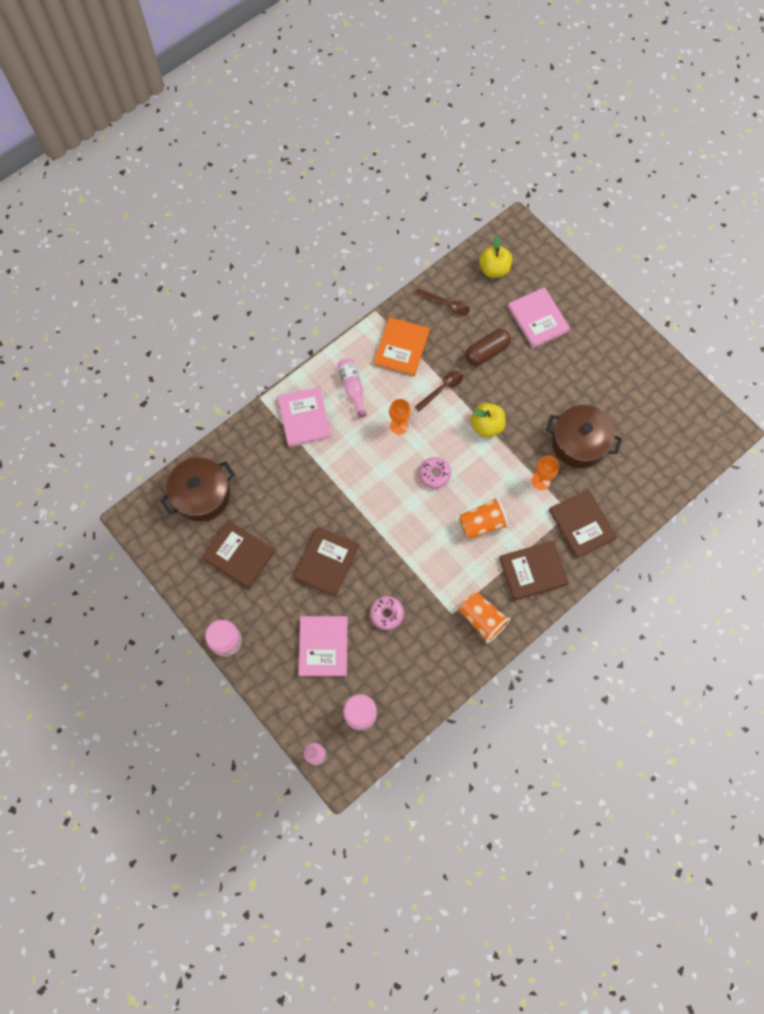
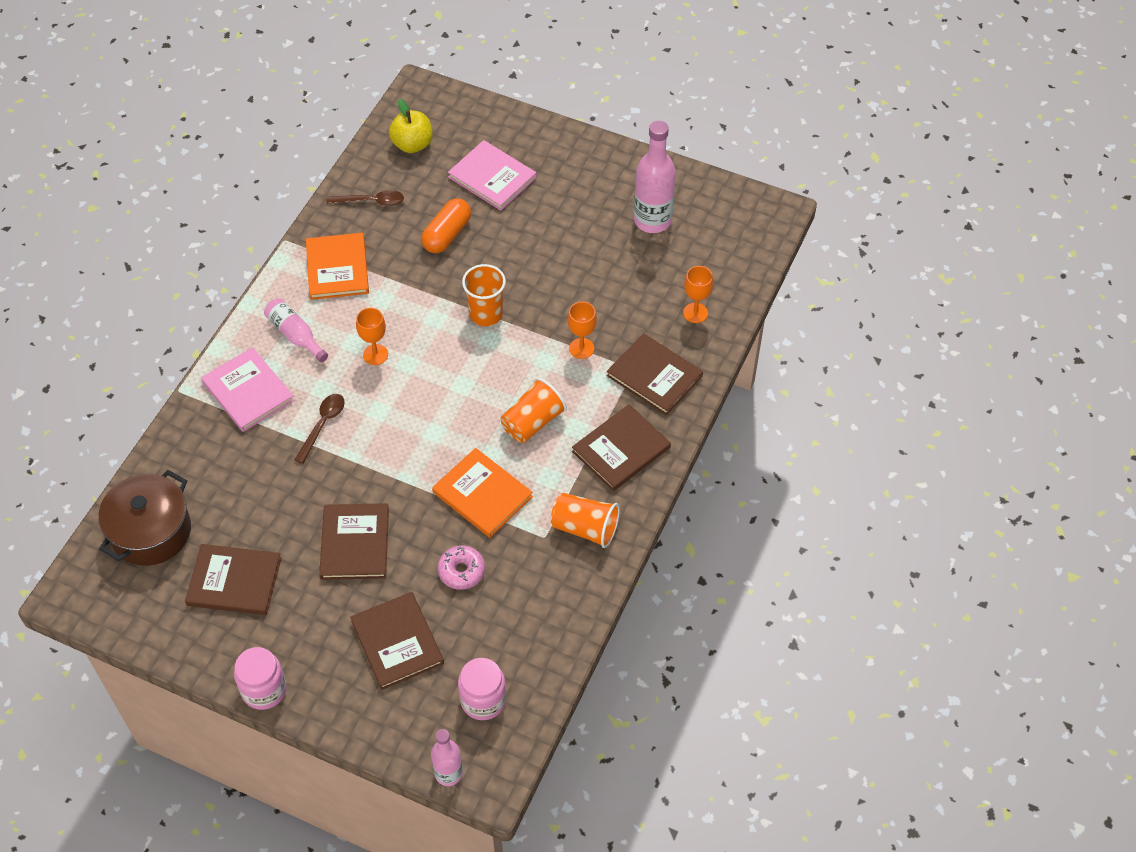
camera: 25 degrees left, 15 degrees down
(323, 646) = (397, 642): pink book -> brown book
(425, 563) = (482, 494): none -> orange book
(434, 474) = (446, 391): pink donut -> none
(442, 389) = (411, 294): brown spoon -> brown spoon (322, 425)
(486, 426) = (486, 314): yellow apple -> orange cup
(487, 352) = (447, 234): brown capsule -> orange capsule
(578, 443) = (607, 291): brown pot -> none
(633, 487) = (695, 313): none -> orange goblet
(636, 400) = (652, 220): none -> pink bottle

